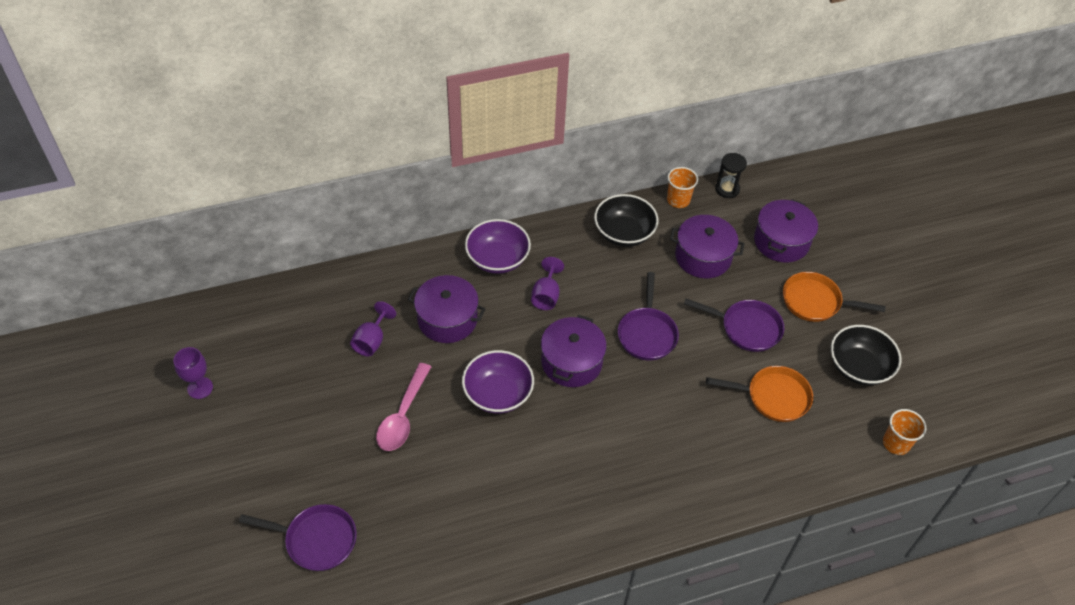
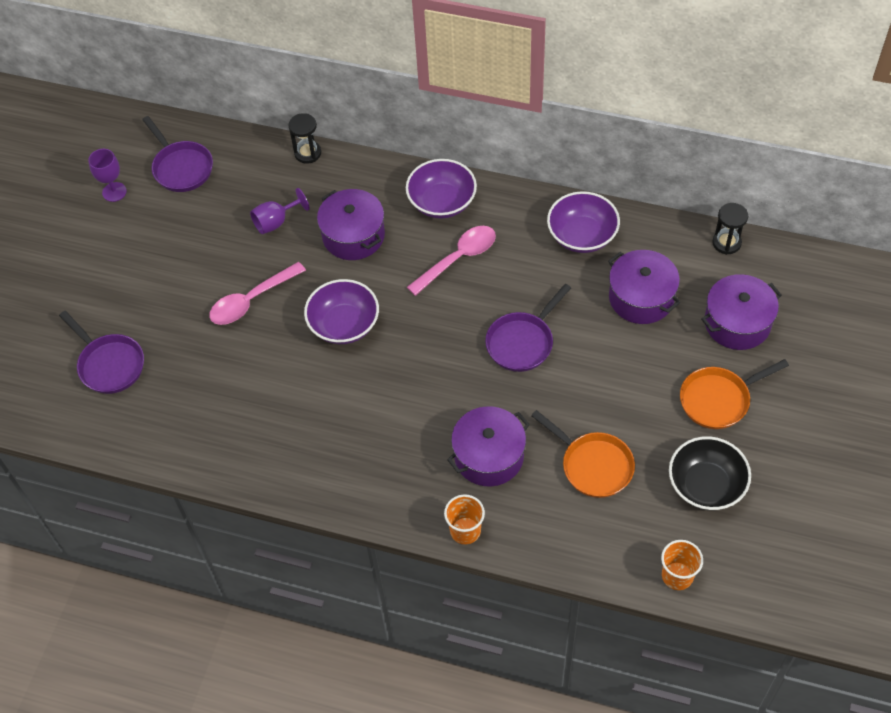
camera: 40 degrees right, 5 degrees up
(354, 272) = (307, 153): none -> black hourglass
(546, 295) = (458, 258): purple goblet -> pink spoon
(571, 362) = (431, 331): purple pot -> purple pot (489, 456)
(624, 233) = (582, 236): black bowl -> purple bowl
(678, 200) = (665, 229): orange cup -> orange cup (465, 530)
(746, 328) = (624, 388): purple pan -> purple pan (181, 168)
(815, 302) = (718, 400): orange pan -> orange pan turned 75 degrees counterclockwise

